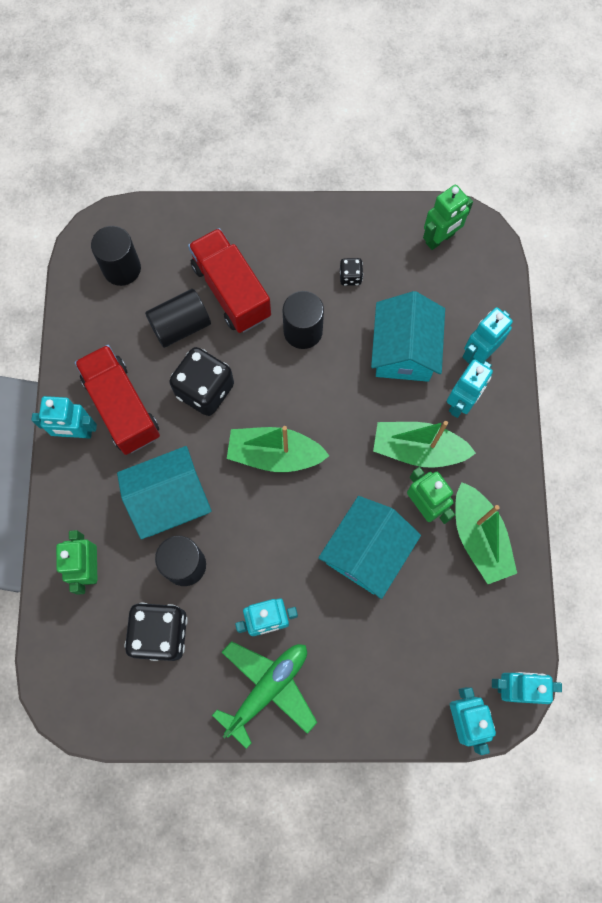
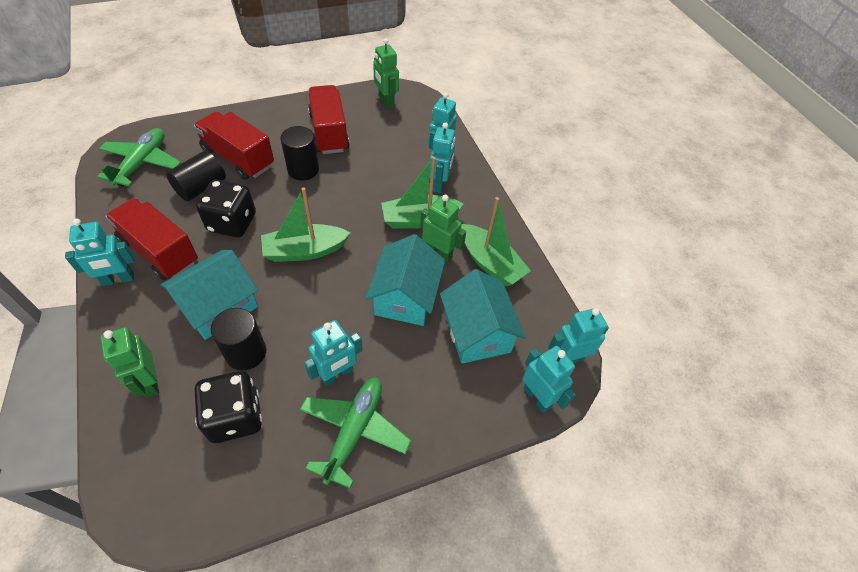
camera: 25 degrees left, 20 degrees down
(122, 268) = (142, 163): black cylinder -> green plane
(350, 277) = (329, 132): black dice -> red truck
(404, 351) = (385, 164): turquoise house -> turquoise house (477, 332)
(440, 239) = (386, 101): green robot -> green robot turned 120 degrees clockwise

